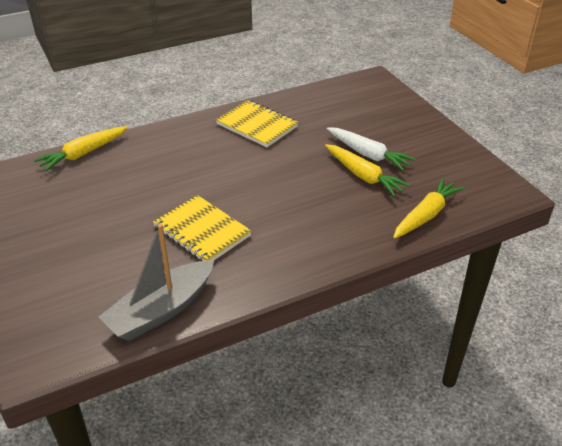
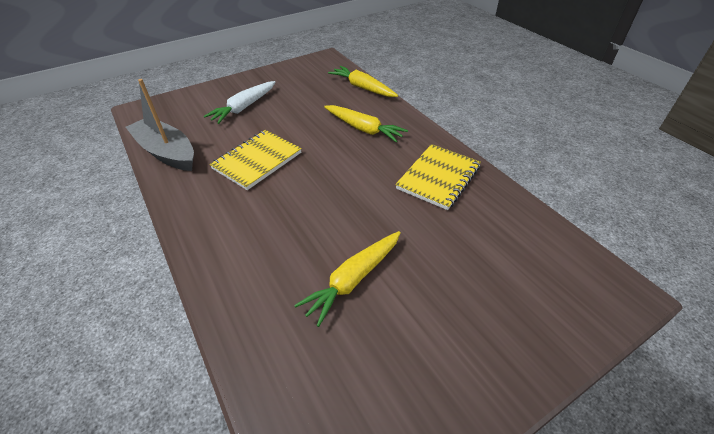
camera: 85 degrees right, 5 degrees up
(368, 154) = (403, 284): white carrot -> white carrot (244, 107)
(426, 215) = (269, 353): yellow carrot -> yellow carrot (363, 129)

